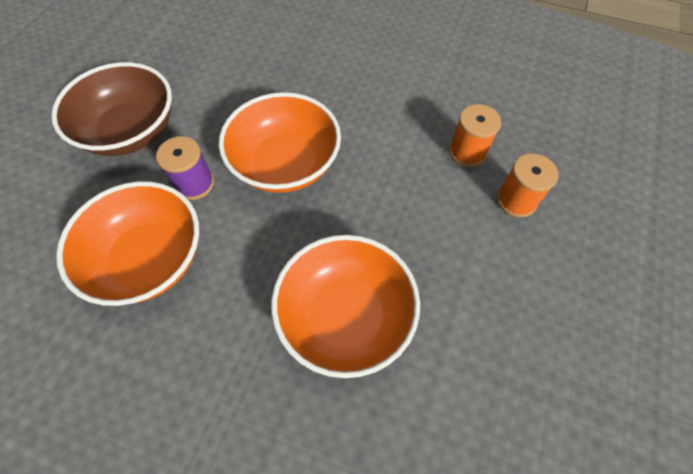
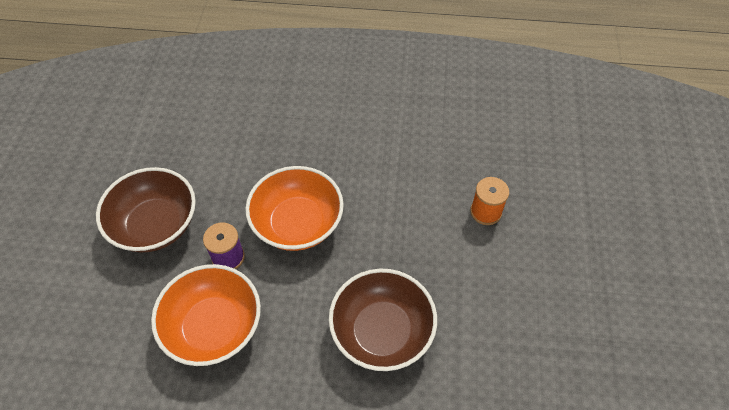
camera: 15 degrees left, 5 degrees down
(345, 316) = (382, 331): orange bowl -> brown bowl
(467, 152) = (439, 181): orange spool -> none

